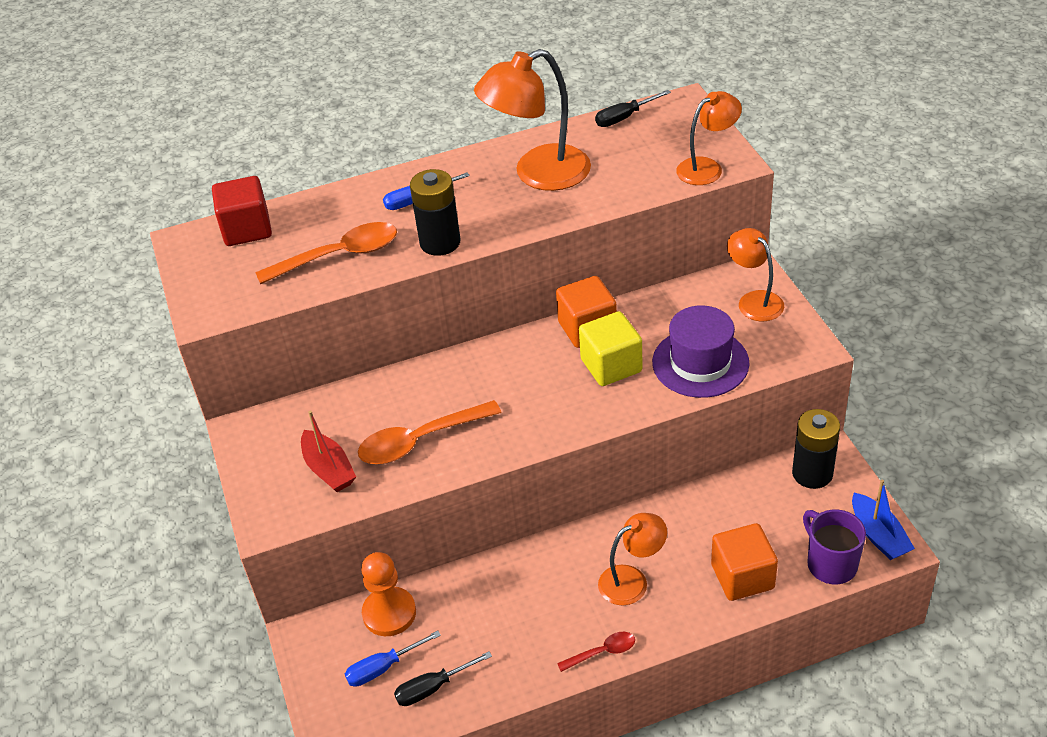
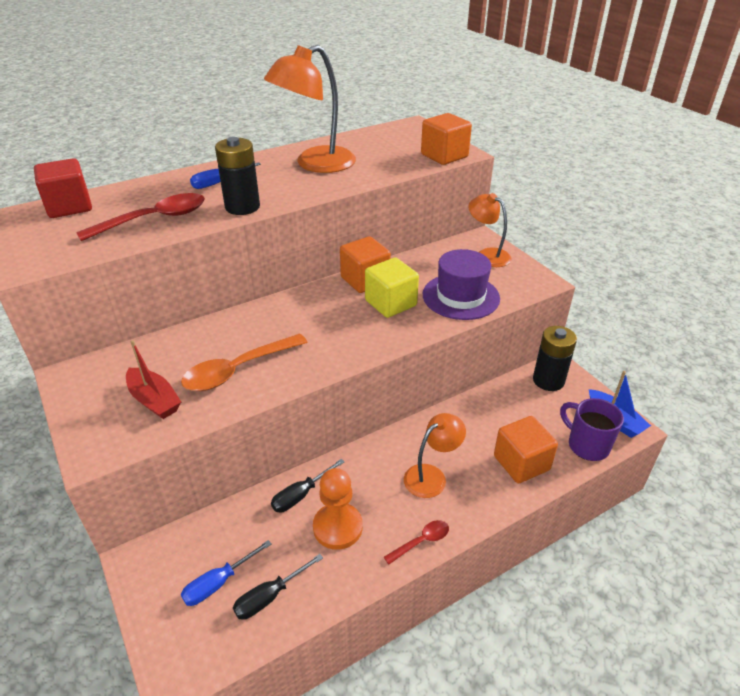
camera: 15 degrees left, 5 degrees down
(339, 256) = (154, 219): orange spoon -> red spoon
(389, 613) = (219, 529): orange pawn -> orange pawn (337, 527)
(624, 118) = (372, 133): black screwdriver -> black screwdriver (301, 495)
(707, 167) = (444, 156): orange lamp -> orange cube

